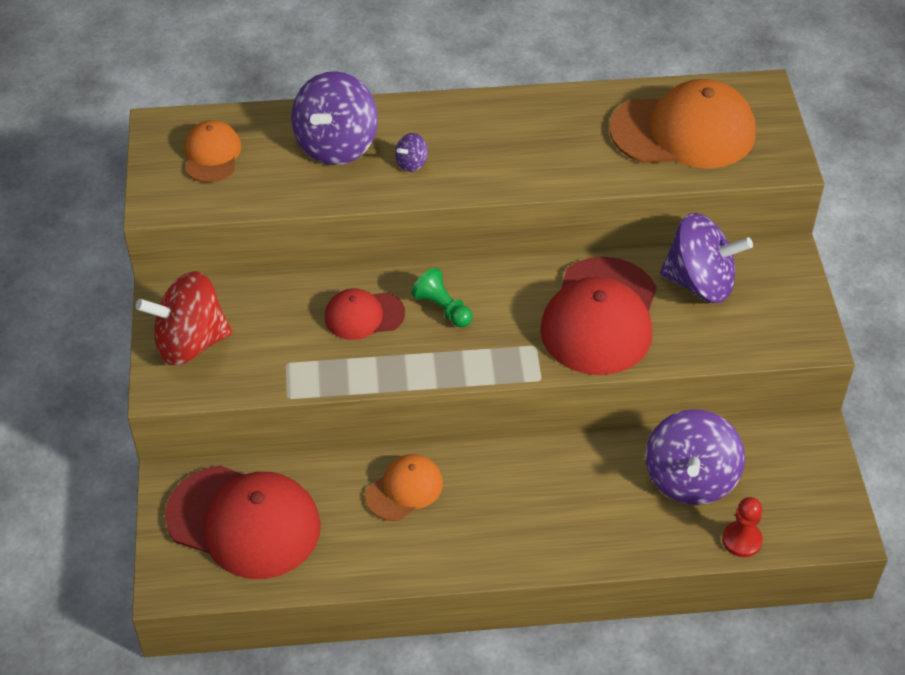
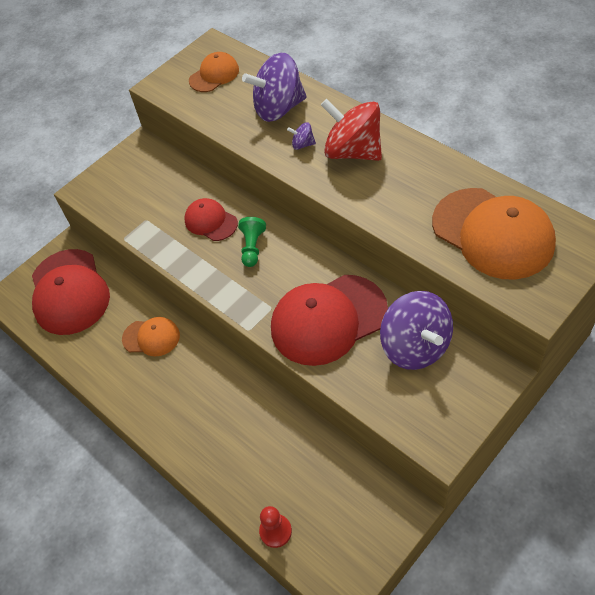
camera: 55 degrees right, 5 degrees up
(190, 343) = (121, 176): red spinning top -> red spinning top (353, 151)
(690, 479) = (295, 466): purple spinning top -> none

